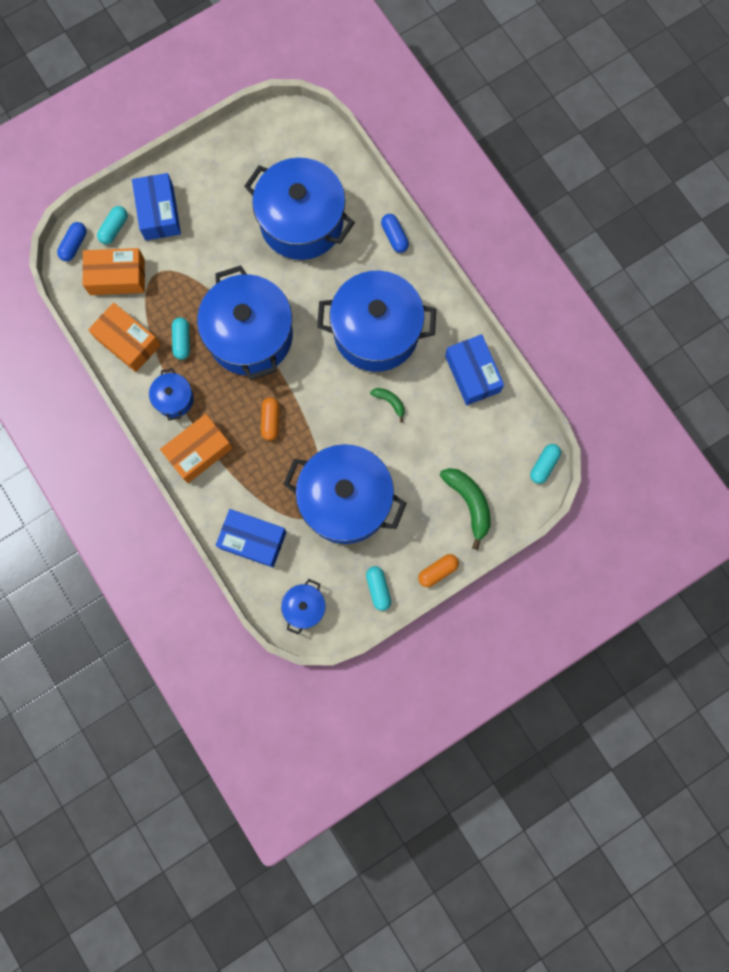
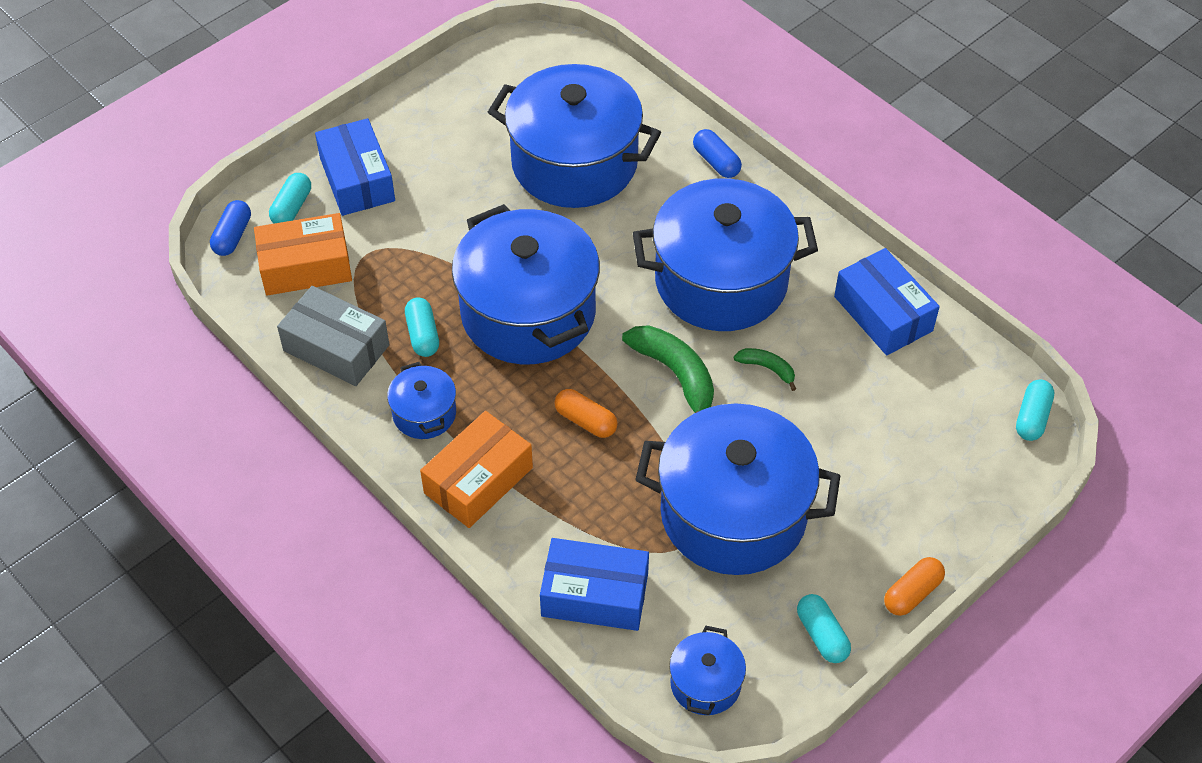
camera: 10 degrees left, 25 degrees down
(128, 342) = (336, 348): orange box -> grey box
(270, 421) = (585, 421): orange capsule -> orange capsule turned 45 degrees counterclockwise
(469, 503) = (932, 487): green banana -> green banana (676, 375)

